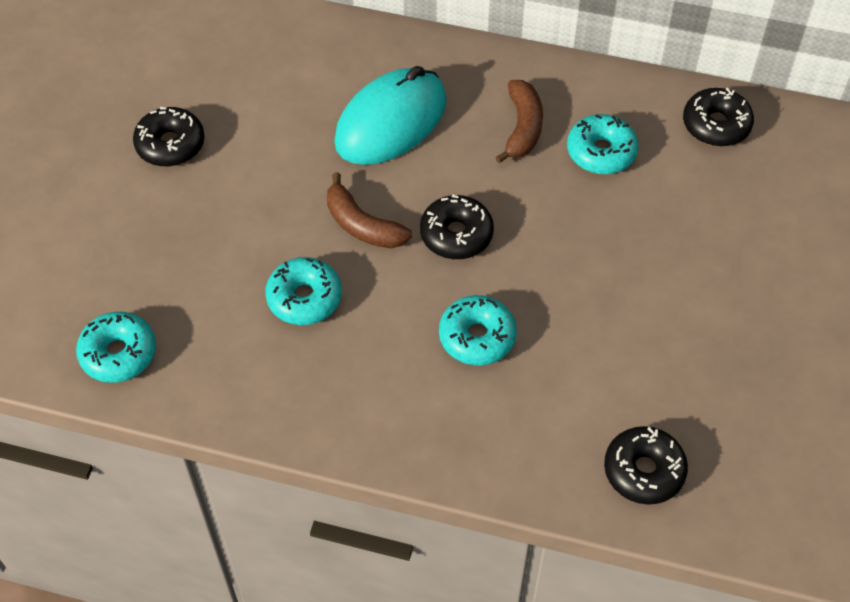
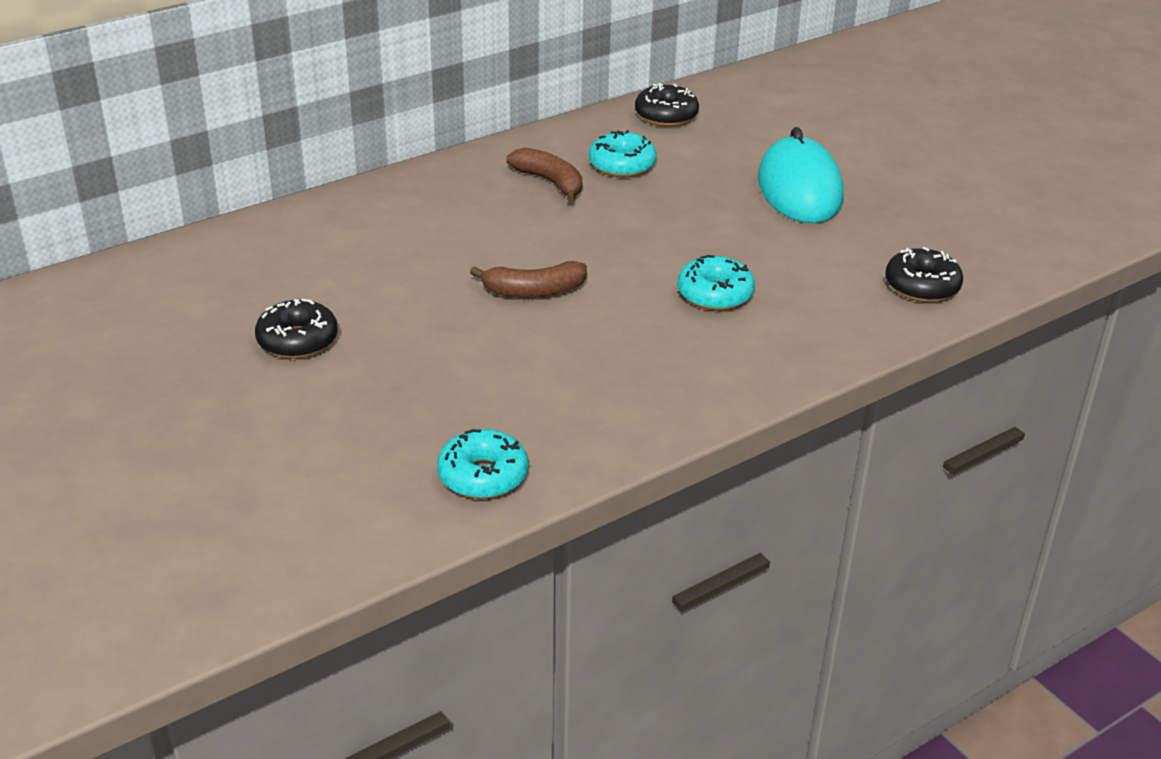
camera: 50 degrees left, 20 degrees down
(304, 298) = (565, 352): turquoise donut -> none
(391, 122) = (453, 230): turquoise mouse -> turquoise mouse (799, 189)
(456, 234) = (606, 256): black donut -> none

